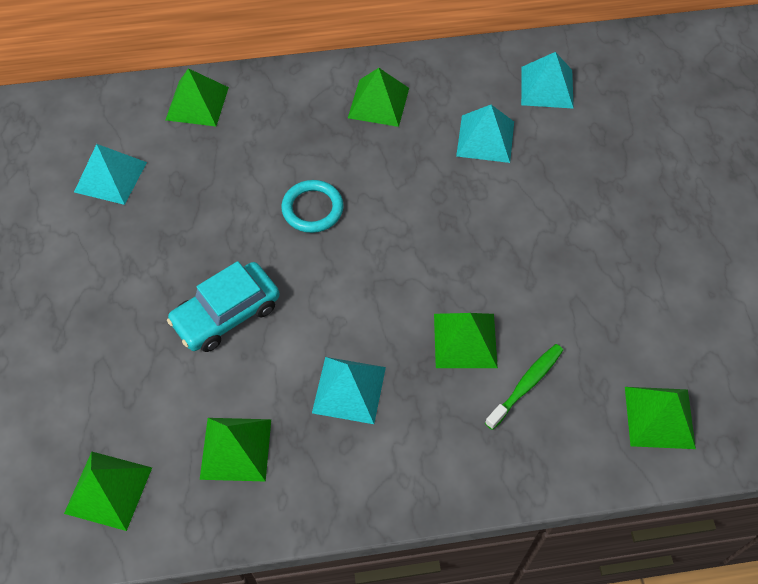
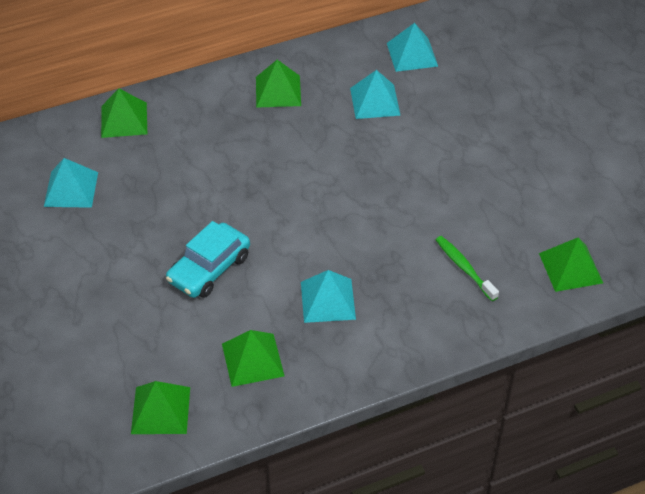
camera: 15 degrees left, 10 degrees down
(312, 209) = (252, 179): turquoise ring -> none
(465, 340) = (407, 247): green pyramid -> none
(526, 385) = (464, 268): green toothbrush -> green toothbrush turned 60 degrees counterclockwise

